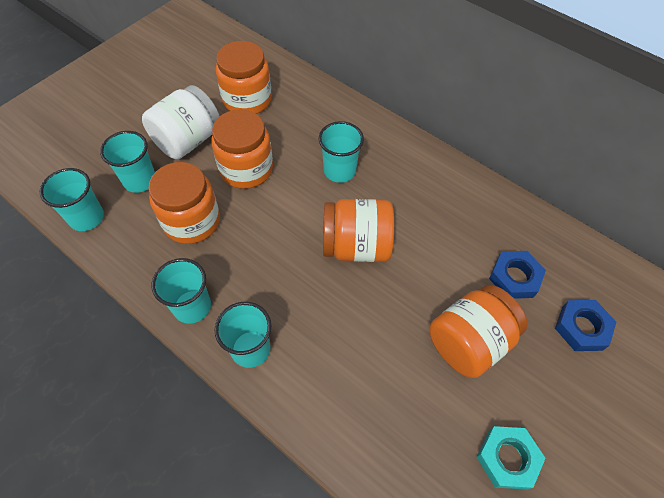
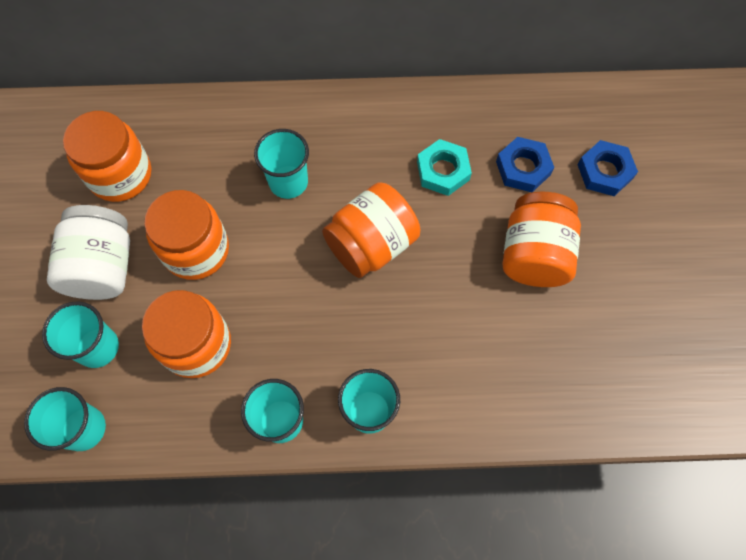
camera: 40 degrees left, 10 degrees up
(507, 458) = (634, 323): turquoise nut -> turquoise nut (443, 171)

